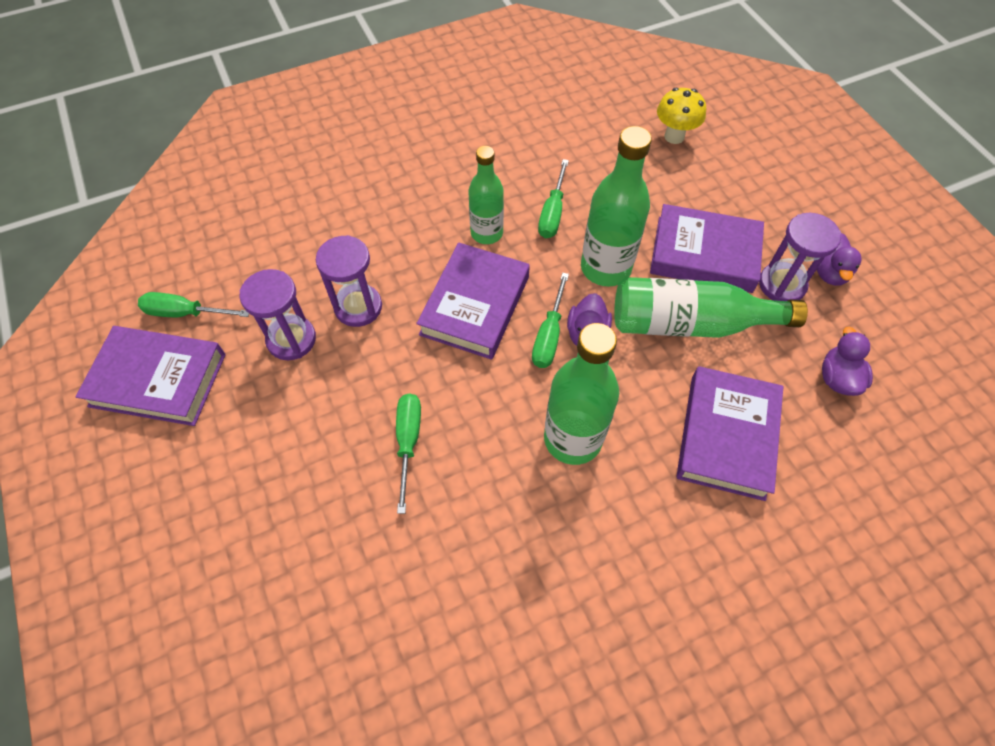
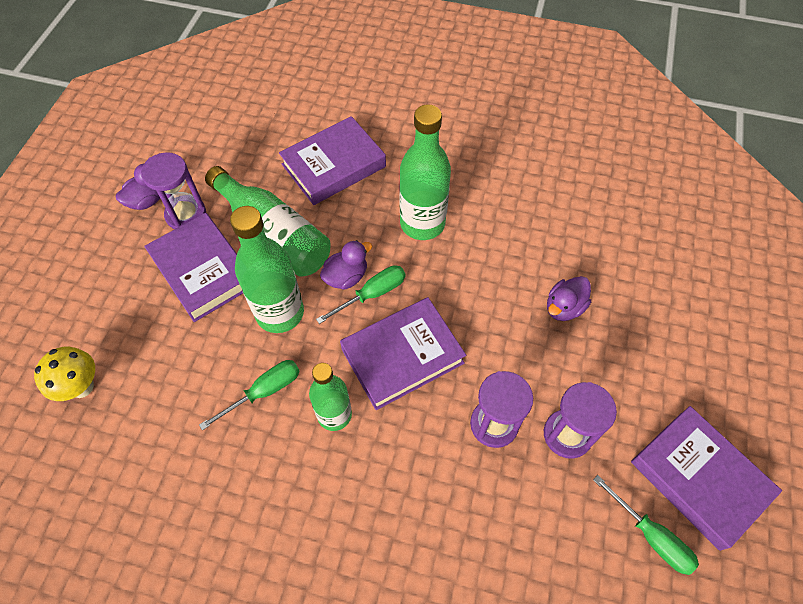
camera: 140 degrees left, 0 degrees up
(408, 442) = (528, 292): green screwdriver -> none
(837, 378) = (235, 148): purple duck -> purple duck (564, 307)

